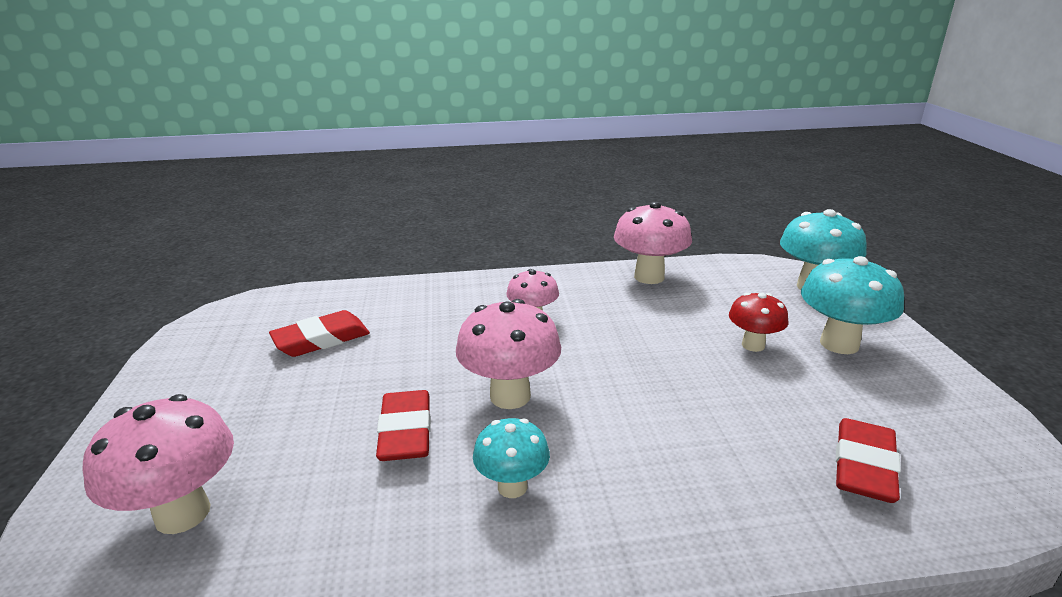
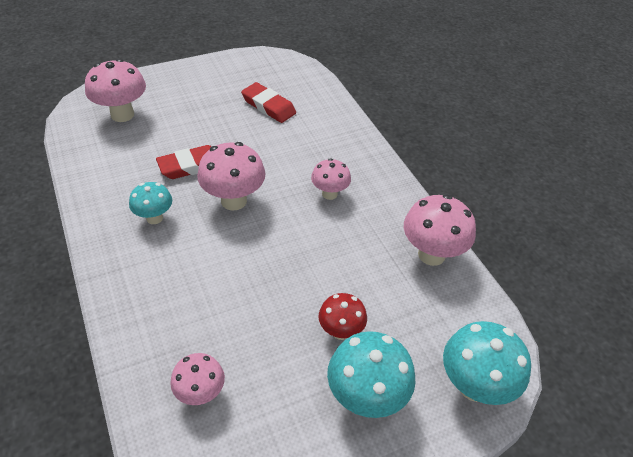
camera: 70 degrees right, 20 degrees up
(863, 466) = (200, 393): red eraser -> pink mushroom

